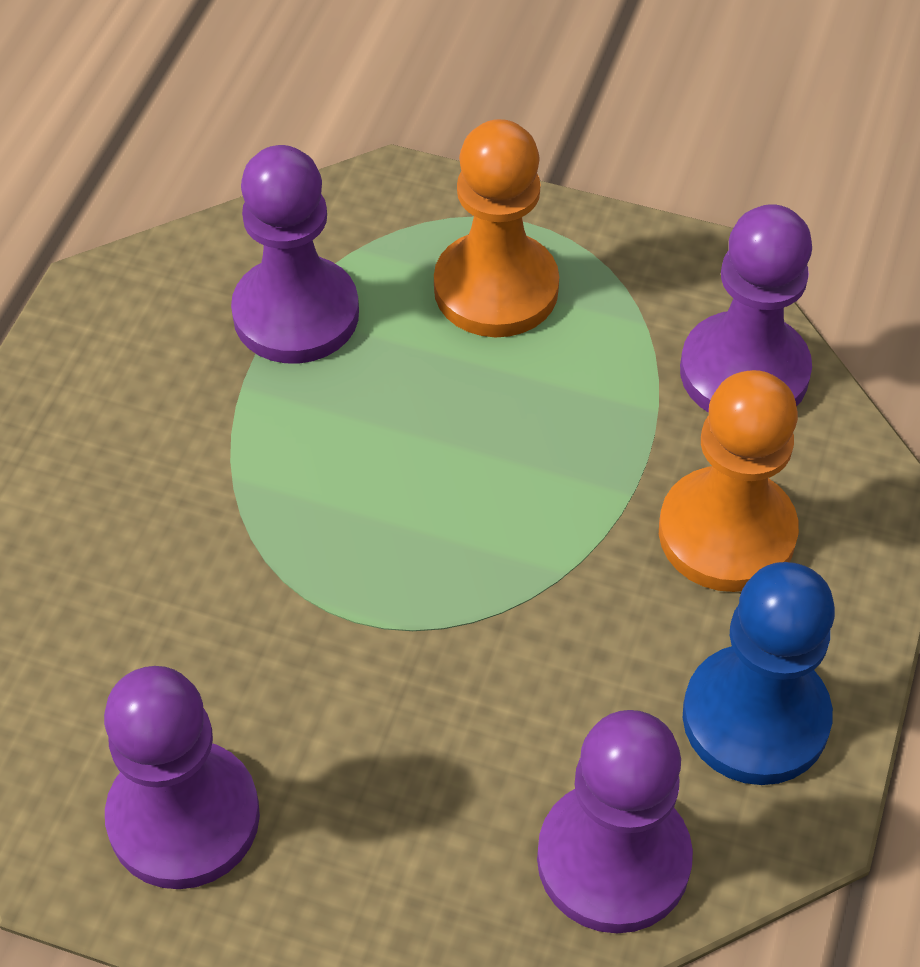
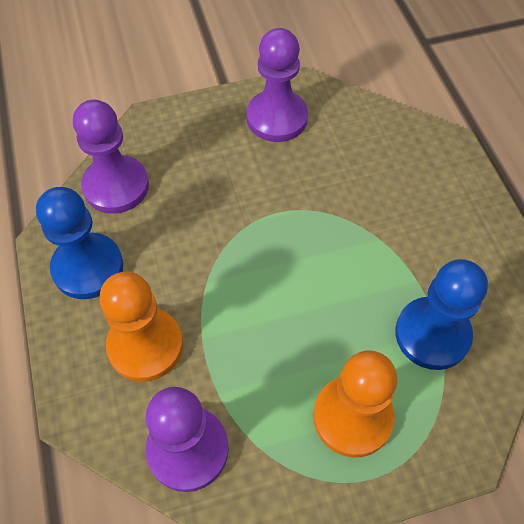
camera: 145 degrees right, 5 degrees up
(296, 314) = (432, 334): purple pawn -> blue pawn

